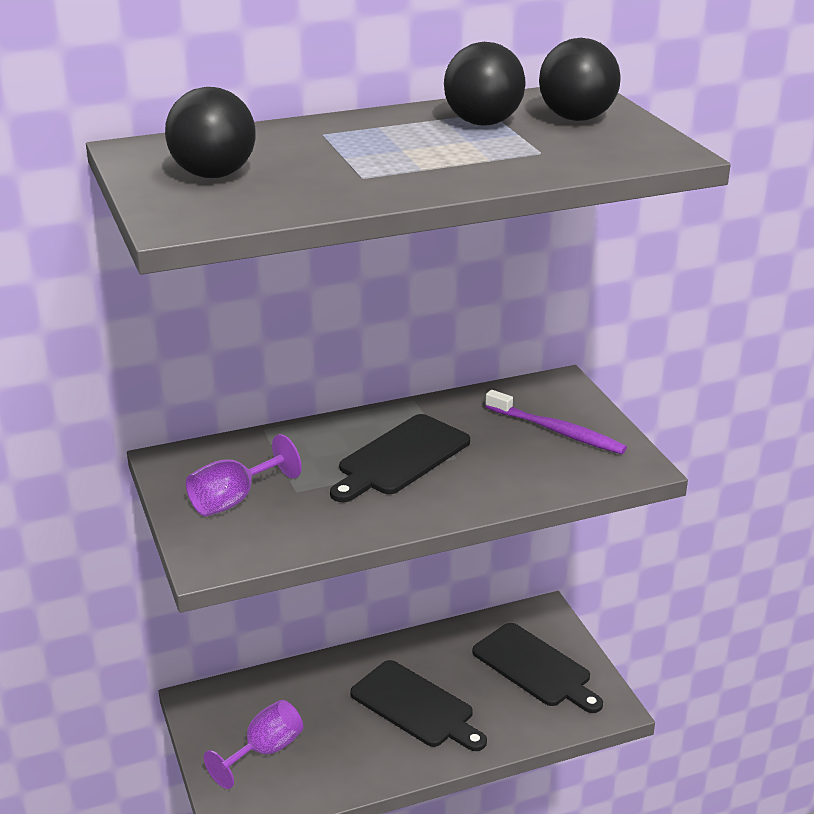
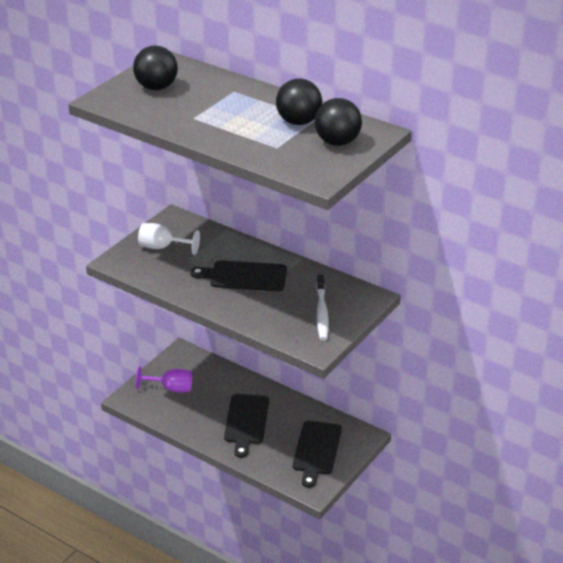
camera: 55 degrees right, 5 degrees up
(233, 500) = (162, 247): purple goblet -> white goblet
(557, 431) = (321, 313): purple toothbrush -> white toothbrush

